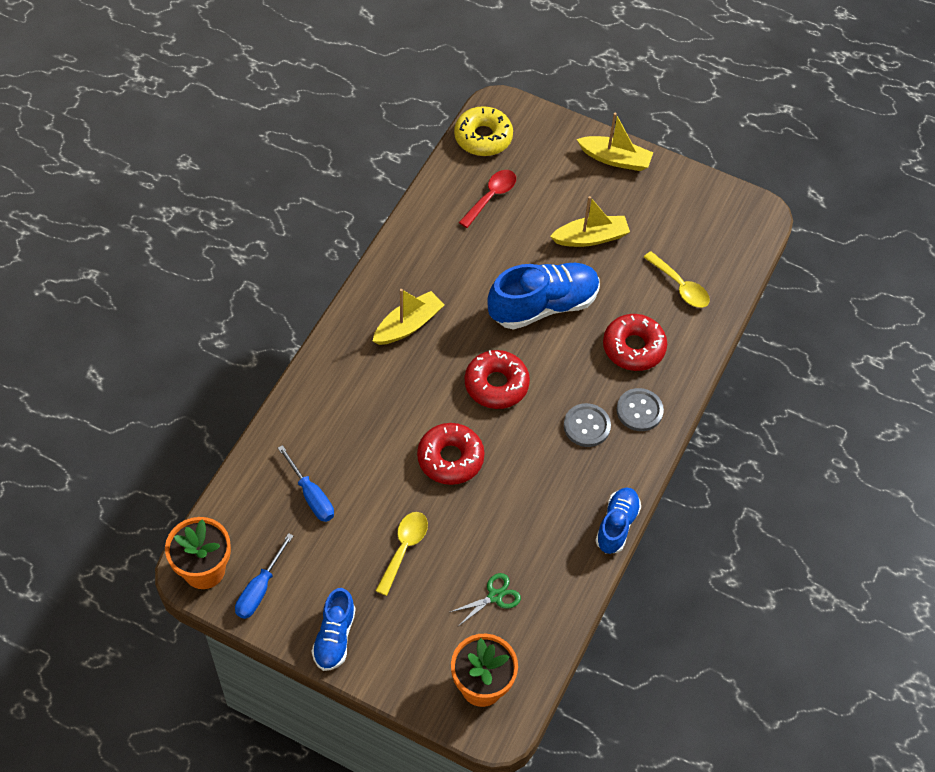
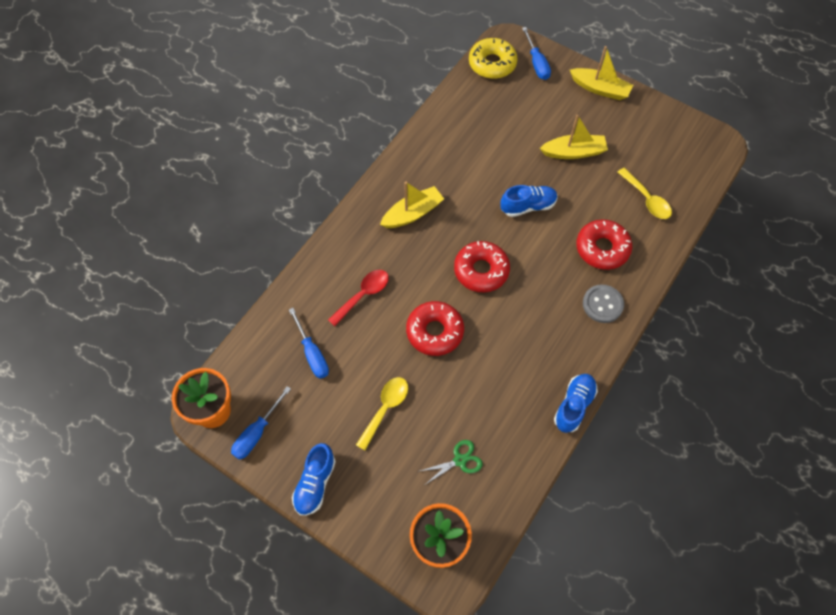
camera: 10 degrees right, 5 degrees up
(491, 196) = (493, 112): red spoon -> red spoon (363, 295)
(536, 133) = (536, 63): none -> blue screwdriver
(543, 305) = (528, 206): blue shoe -> blue shoe, size x0.59
(586, 426) = (555, 314): grey button -> none

